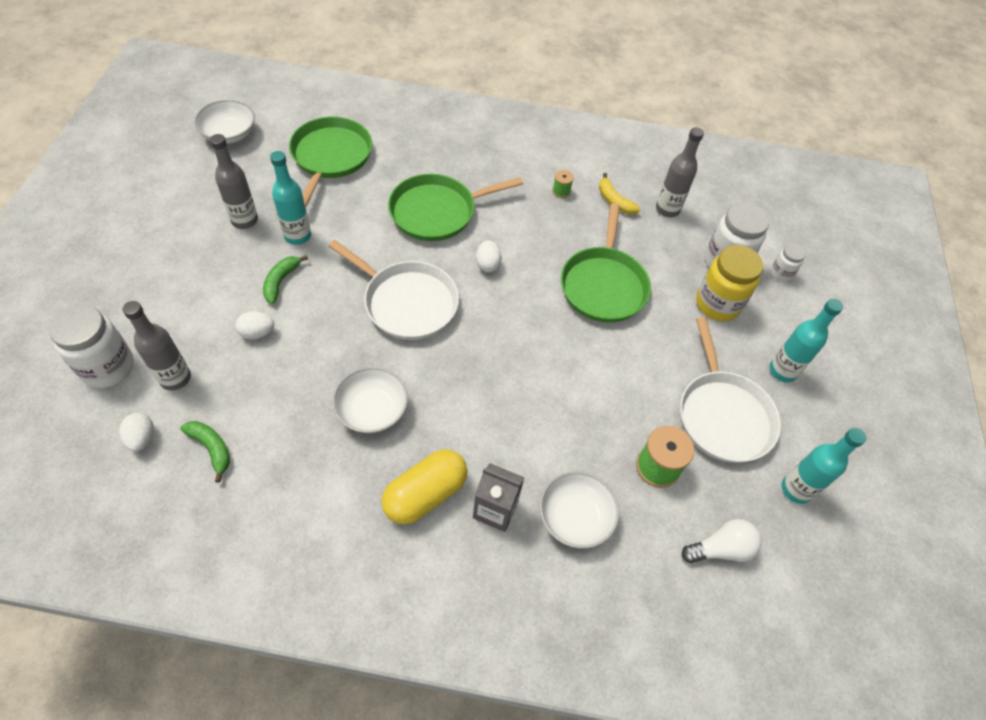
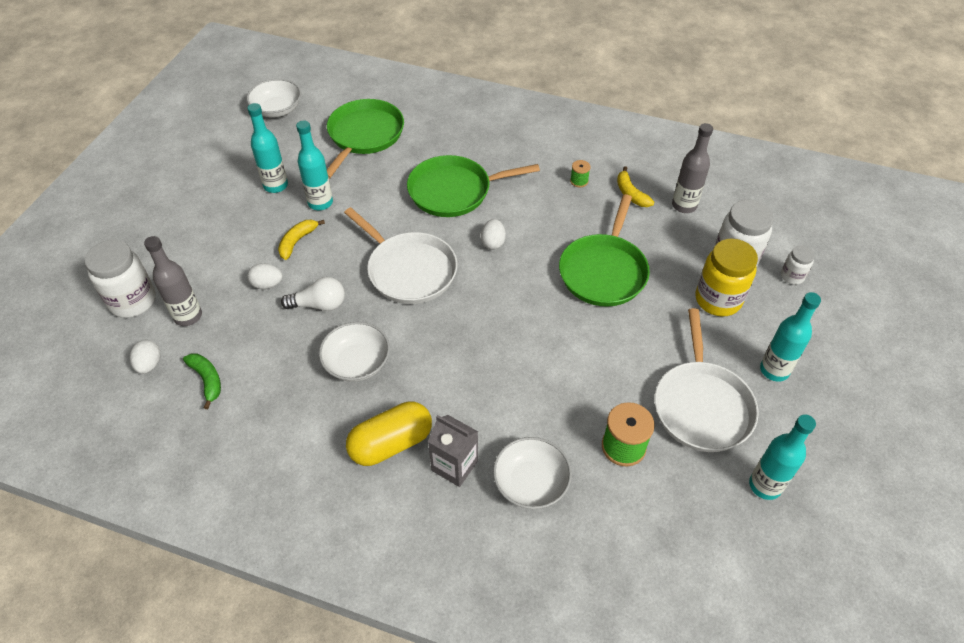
camera: 15 degrees right, 5 degrees down
(244, 220) = (276, 185): grey bottle -> turquoise bottle
(281, 281) = (297, 241): green banana -> yellow banana
(720, 549) = (672, 532): white light bulb -> white light bulb (319, 305)

